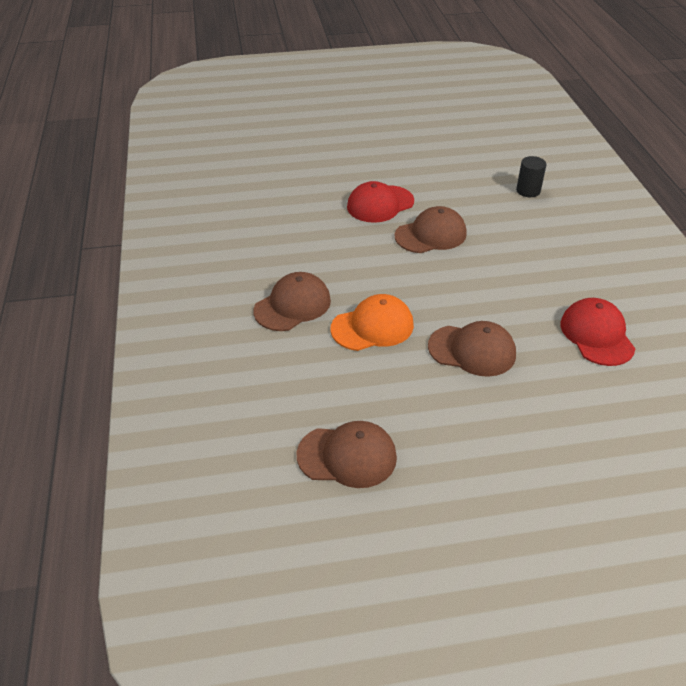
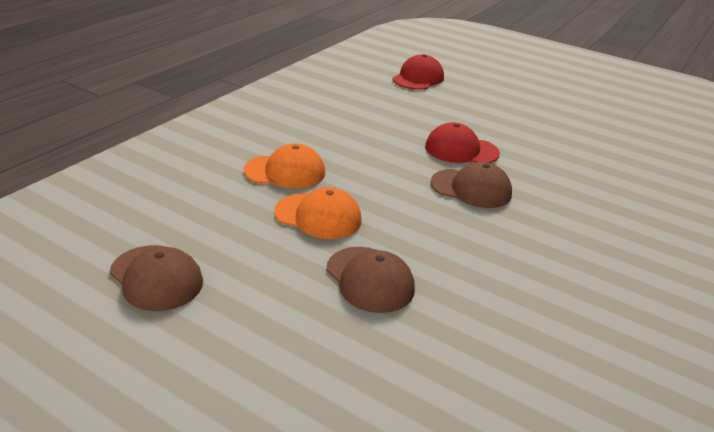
camera: 40 degrees right, 10 degrees down
(292, 305) = (285, 172): brown cap -> orange cap
(528, 191) = (623, 207): black cylinder -> none
(596, 335) = (512, 345): red cap -> red cap (418, 78)

